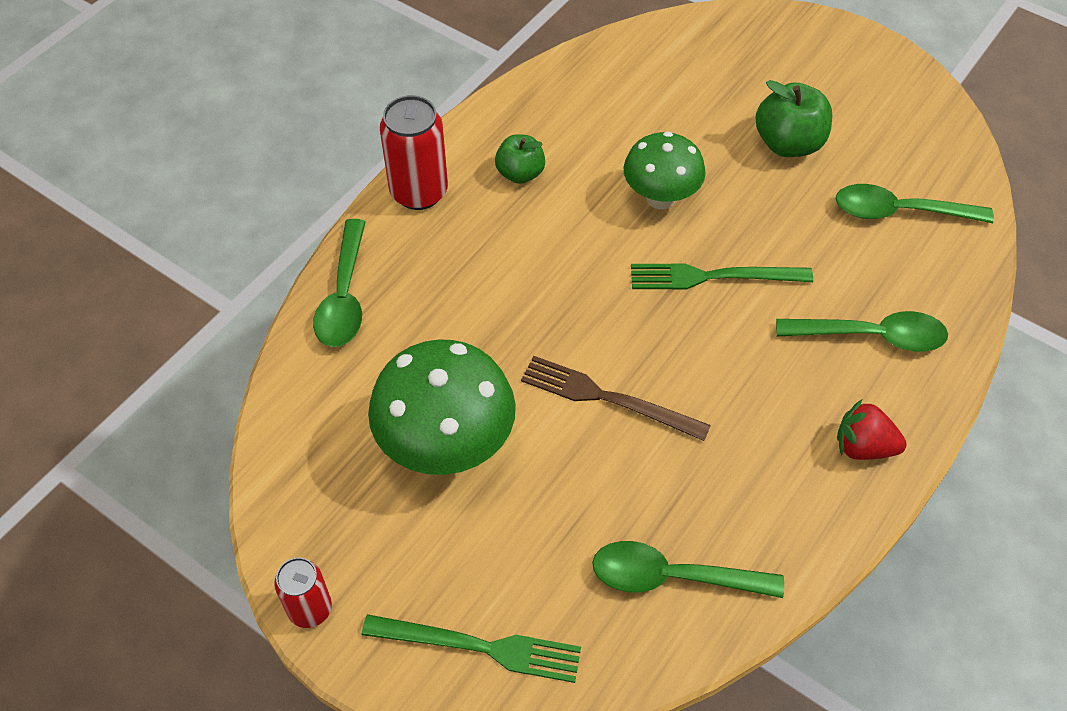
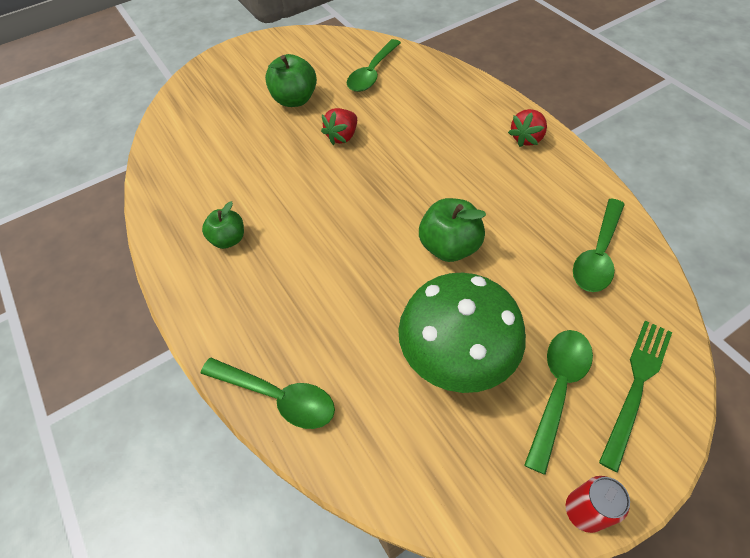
camera: 65 degrees left, 0 degrees up
(419, 192) = (203, 310): red can -> none
(607, 398) = (449, 247): brown fork -> green apple
(660, 198) = (299, 170): green mushroom -> none
(713, 277) = (377, 164): green fork -> none
(745, 222) = (342, 137): none -> red strawberry
(871, 336) = (452, 111): green spoon -> green spoon (557, 389)

